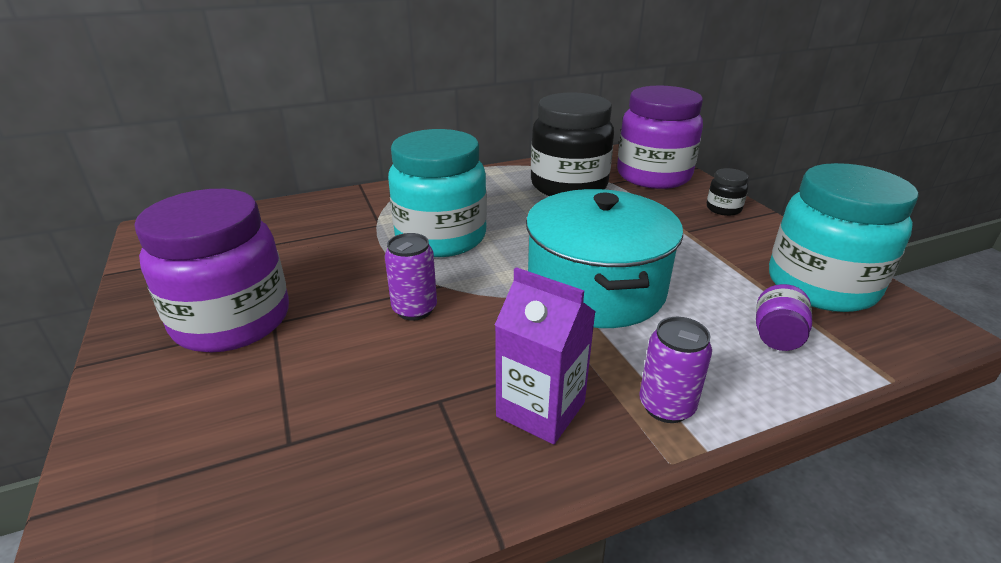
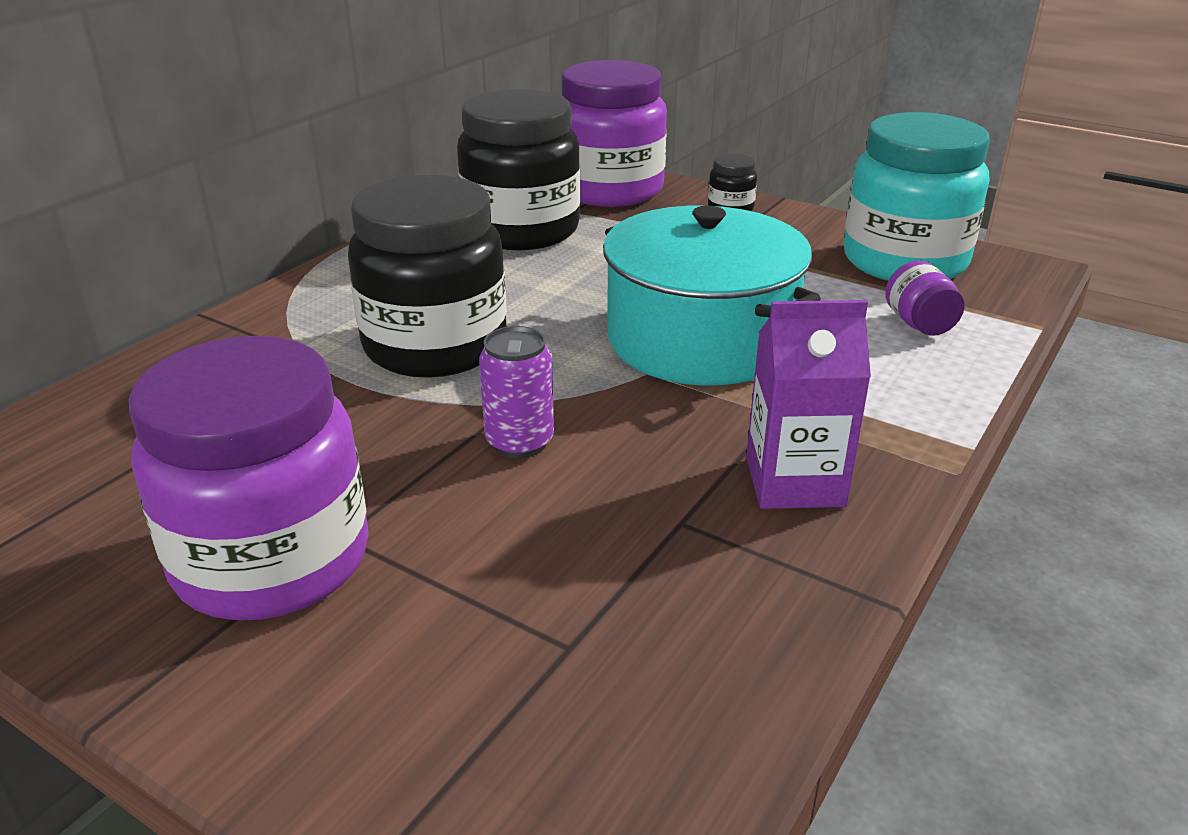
camera: 35 degrees left, 0 degrees up
(441, 237) = (435, 346): turquoise jar -> black jar
(666, 406) = (900, 426): purple can -> none

